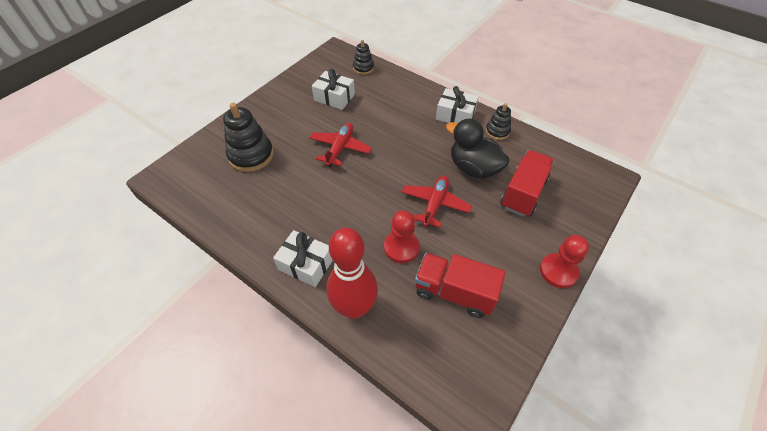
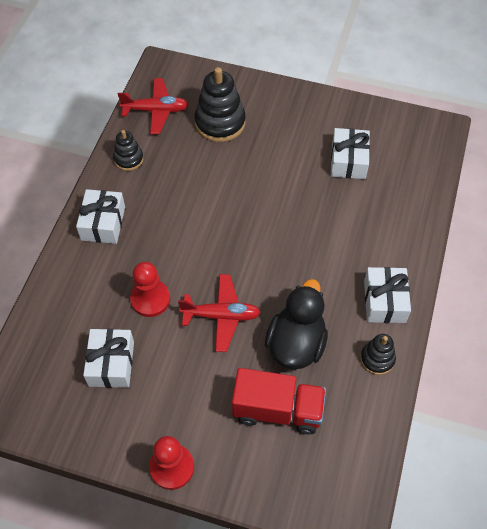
camera: 70 degrees right, 5 degrees up
(340, 148) = (266, 197): red plane -> red plane (156, 110)
(354, 308) = (68, 280): red bowling pin -> none
(363, 68) = (421, 171): black stacking toy -> black stacking toy (128, 159)
(454, 292) = (111, 363): red truck -> white gift

